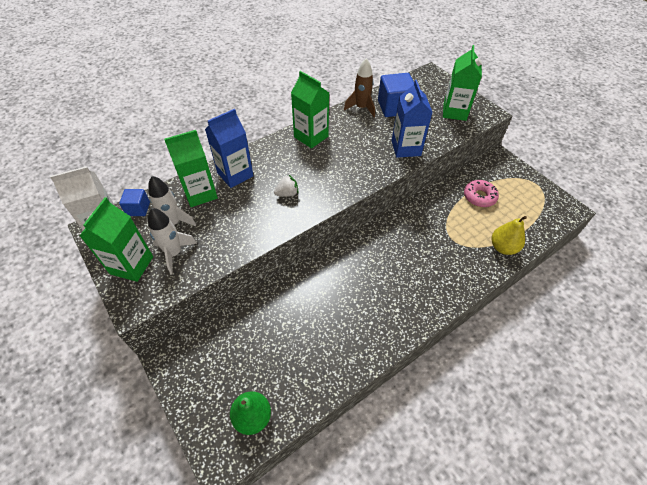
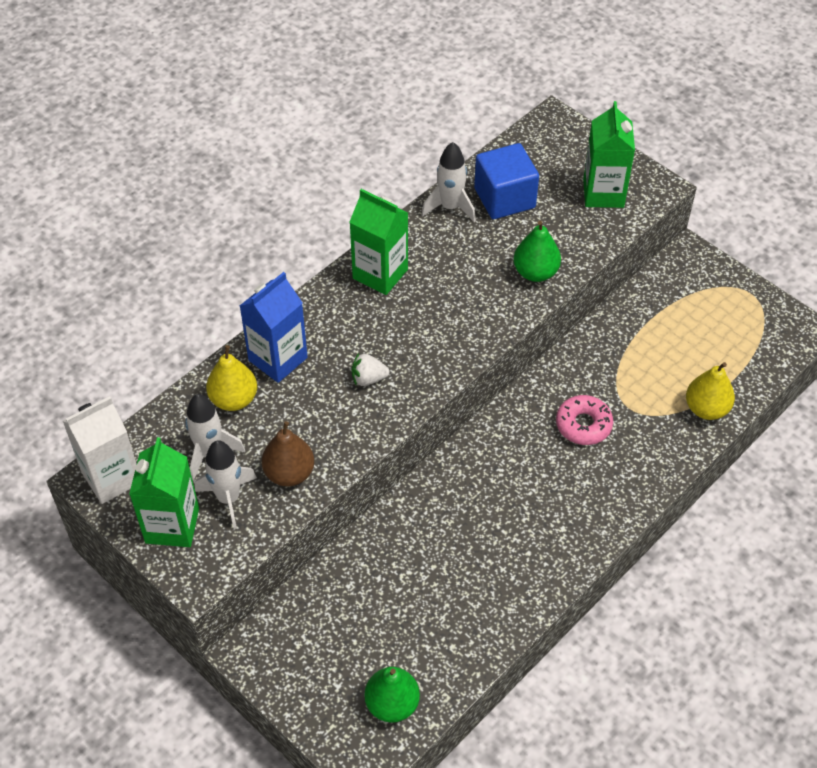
camera: 10 degrees left, 0 degrees up
(138, 209) = (146, 439): blue cube -> none
(200, 193) = (234, 399): green carton -> yellow pear
(219, 244) = (289, 473): none -> brown pear
(287, 193) = (368, 378): white strawberry -> white strawberry turned 150 degrees counterclockwise
(361, 108) = (450, 207): brown rocket -> white rocket
(406, 148) = (535, 272): blue carton -> green pear
(479, 197) = (662, 329): pink donut -> pink donut (583, 425)

